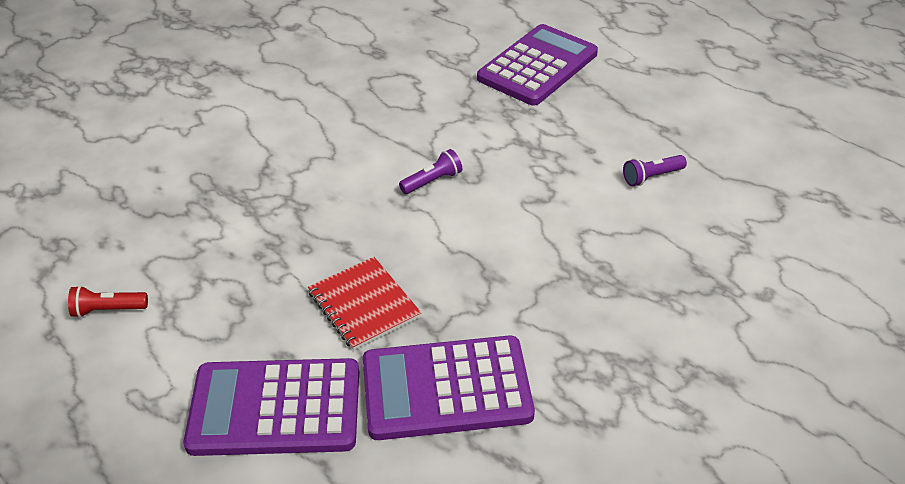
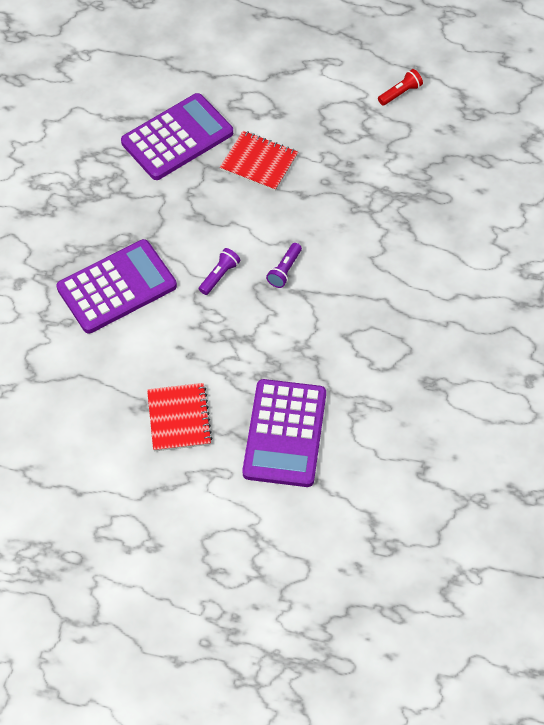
camera: 150 degrees right, 15 degrees up
(275, 408) = (259, 88): purple calculator -> purple calculator (117, 287)
(632, 108) = (179, 418): none -> red notebook
(651, 177) = (132, 349): purple flashlight -> purple flashlight (219, 276)

